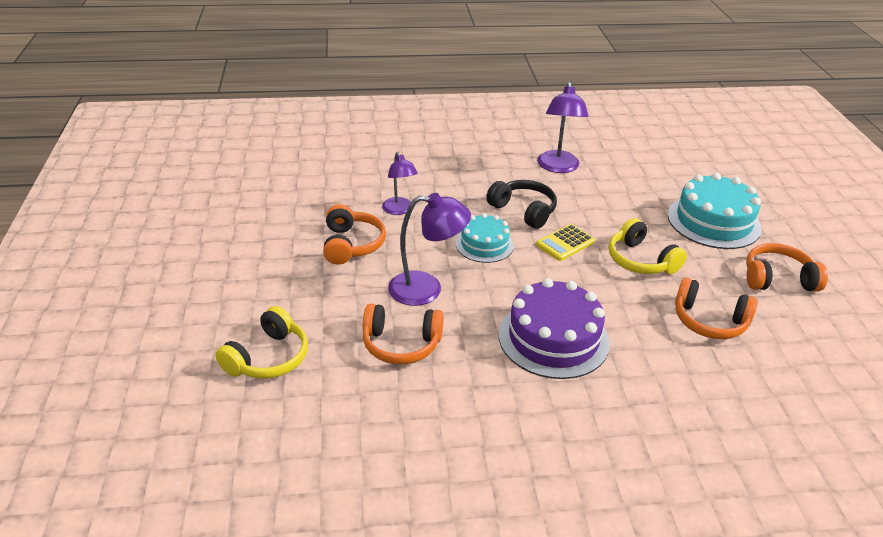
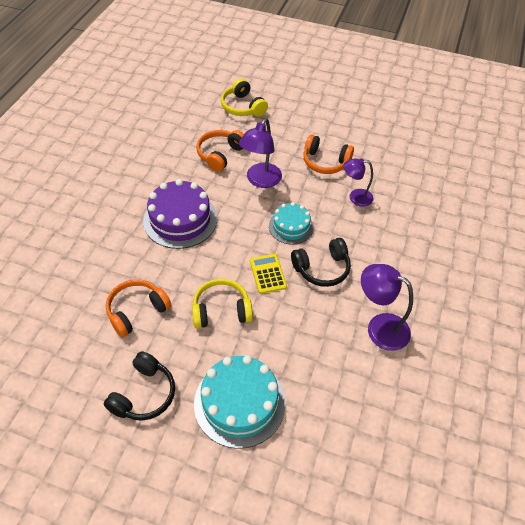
camera: 115 degrees right, 15 degrees up
(777, 279) = (144, 394): orange headphones -> black headphones

